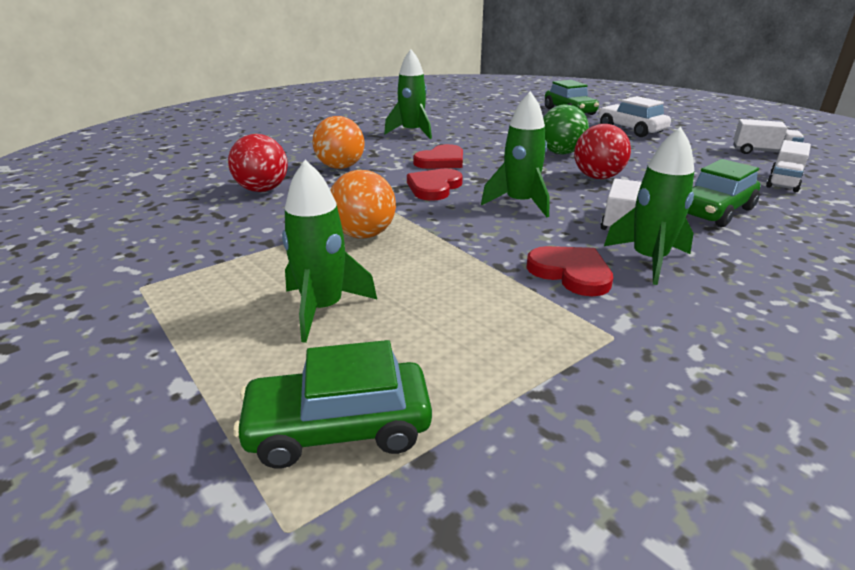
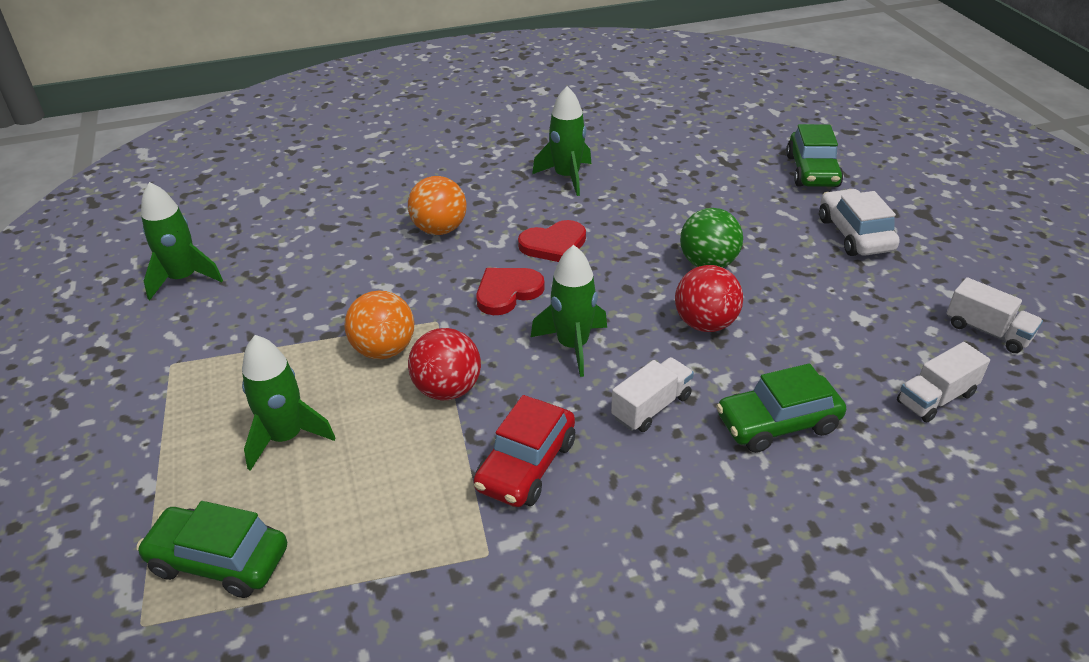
camera: 25 degrees right, 10 degrees up
(262, 190) = (340, 250): red ball -> red ball (447, 389)
(571, 273) = (526, 465): red heart -> red car
(649, 260) = (619, 473): green rocket -> green rocket (183, 278)

